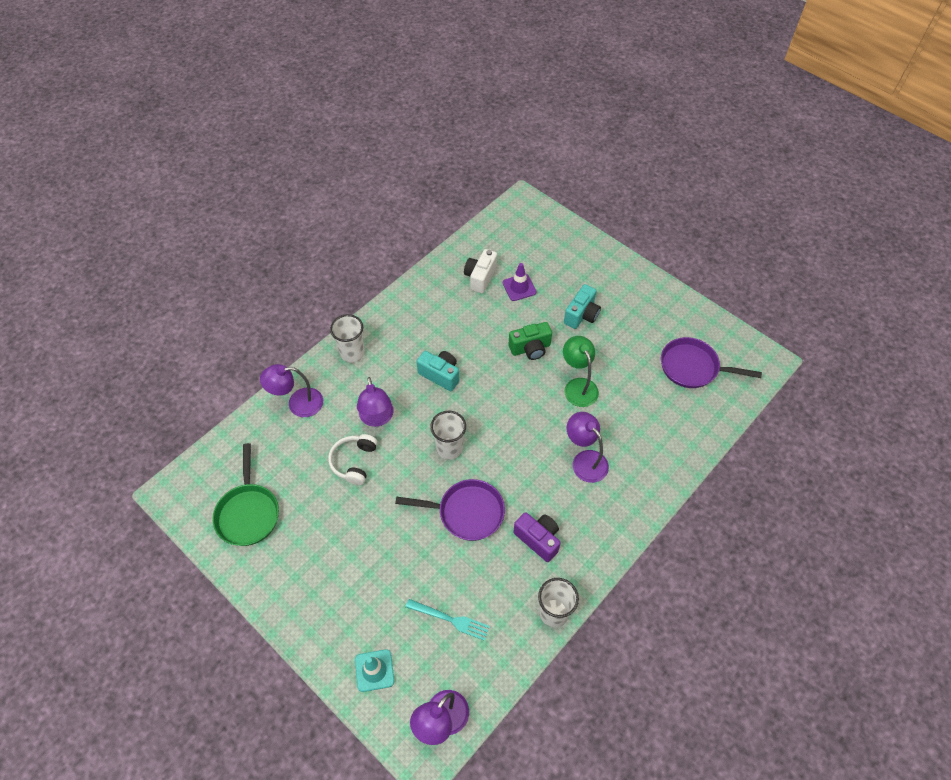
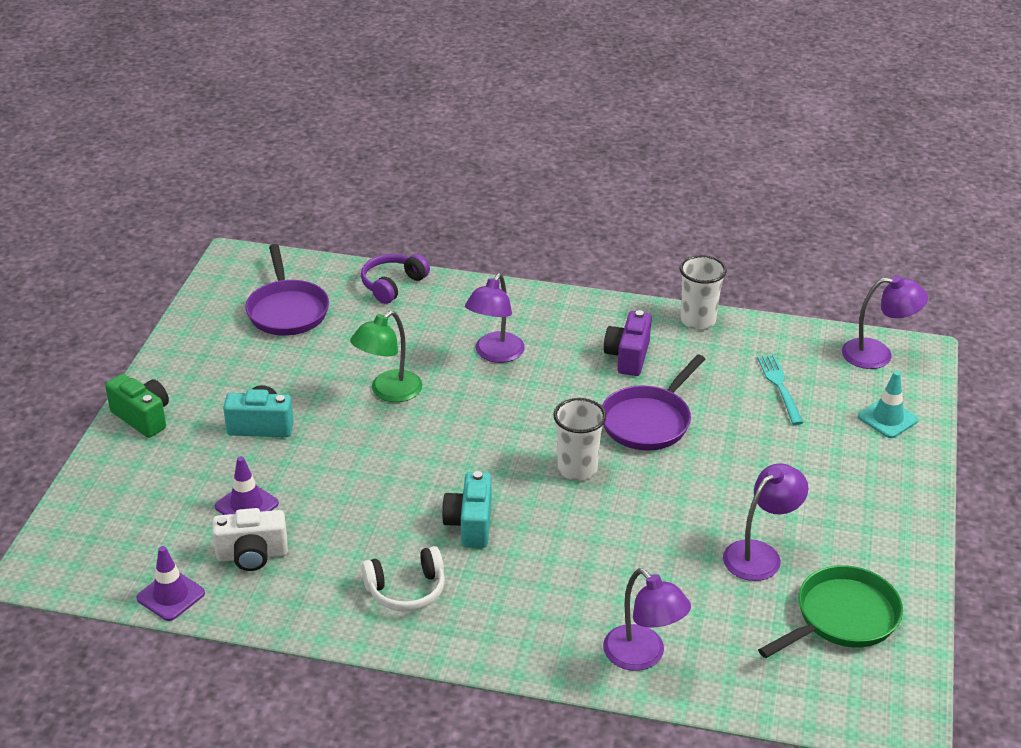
camera: 120 degrees left, 20 degrees down
(352, 353) = (506, 638): white cup -> none
(354, 462) = (676, 549): white headphones -> white headphones (406, 590)
(377, 418) = (593, 557): purple lamp -> purple lamp (760, 554)
(467, 512) = (648, 421): purple pan -> purple pan turned 120 degrees counterclockwise
(473, 240) = (171, 596): none -> purple traffic cone
(530, 348) = (357, 454): green camera -> green camera (143, 417)
(695, 437) = (392, 285): none -> purple headphones

